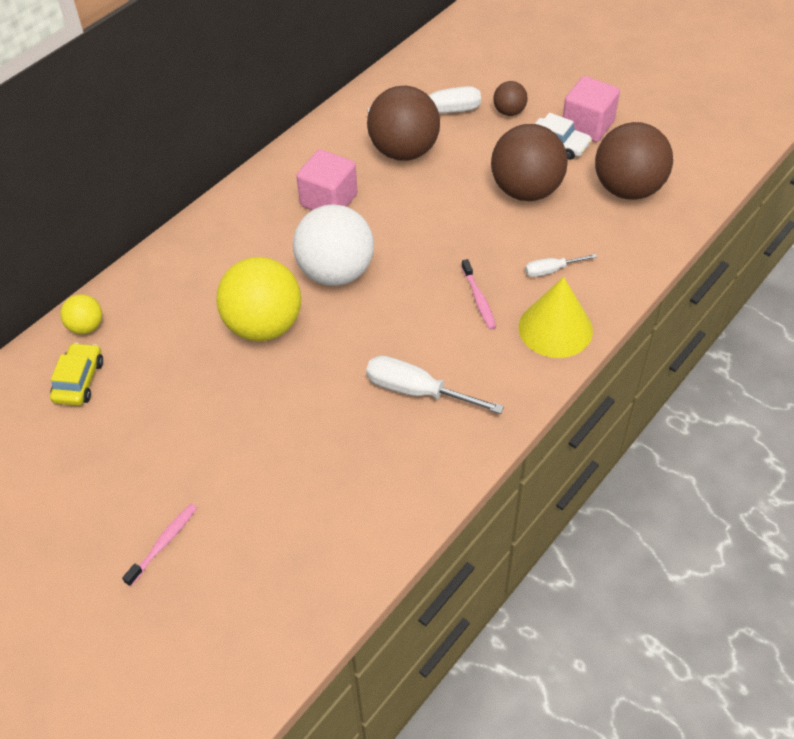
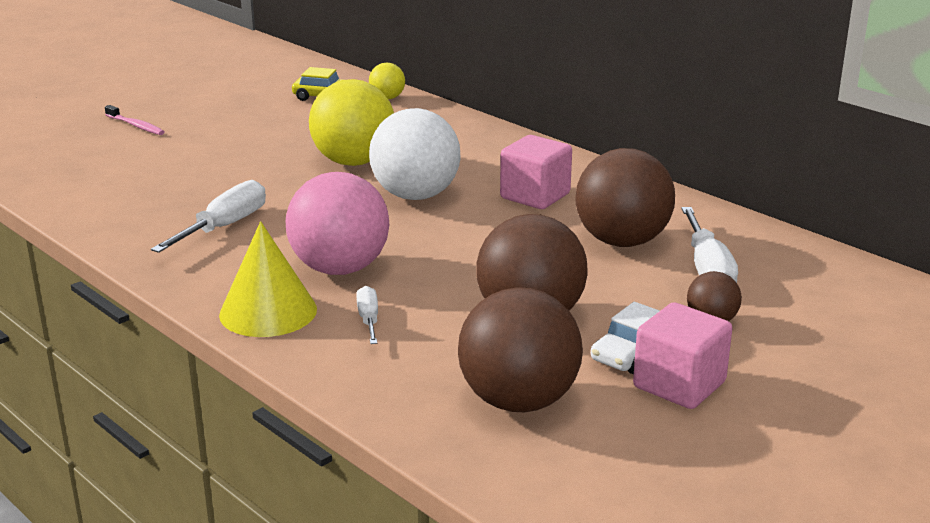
camera: 95 degrees right, 25 degrees down
(479, 299) = (340, 269): pink toothbrush -> pink ball

